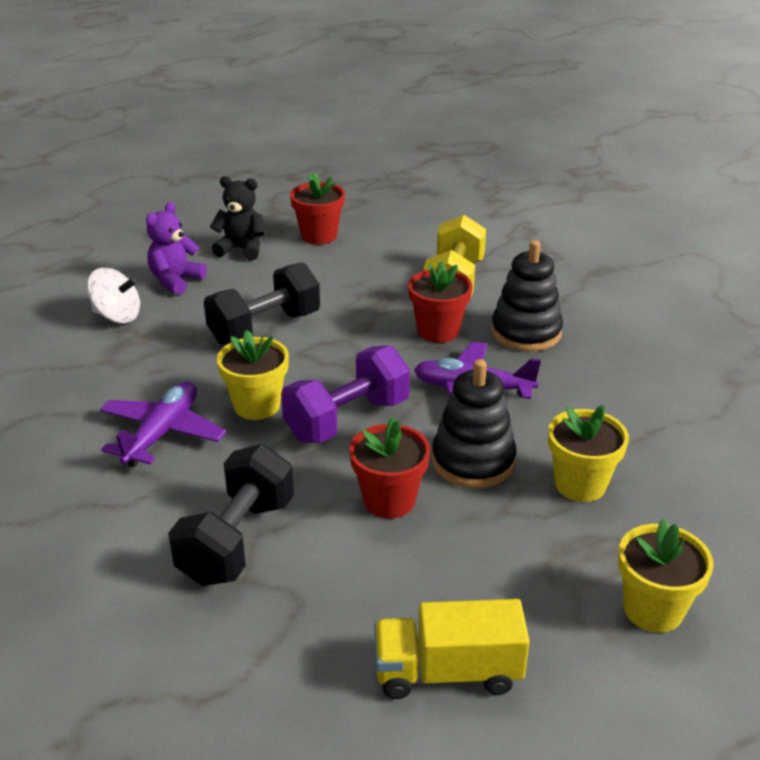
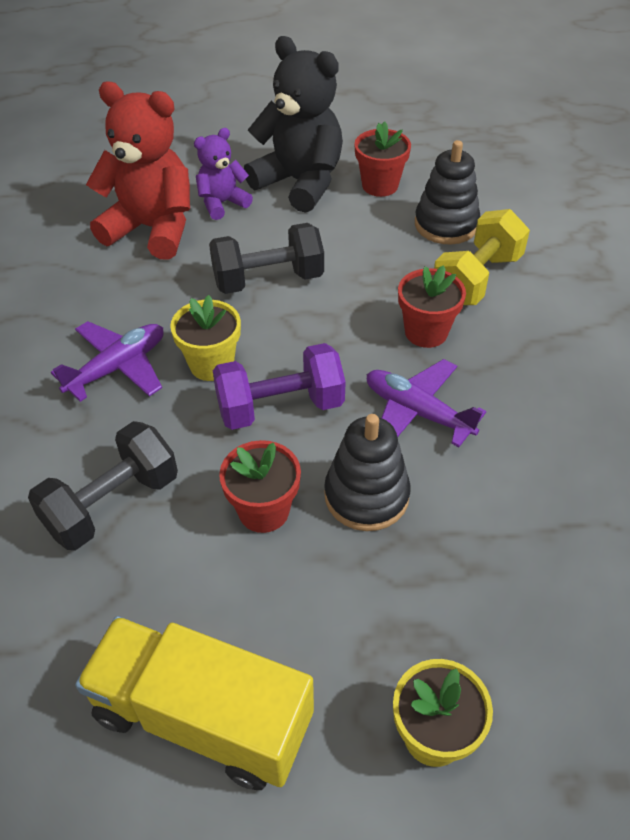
camera: 25 degrees right, 15 degrees up
(117, 316) = (152, 229): white spinning top -> red teddy bear
(241, 249) = (300, 183): black teddy bear -> black teddy bear, size x1.86
(447, 672) = (202, 717): yellow truck -> yellow truck, size x1.52
(526, 332) = (513, 361): black stacking toy -> black stacking toy (446, 224)
(580, 484) = (453, 561): yellow flower pot -> none

